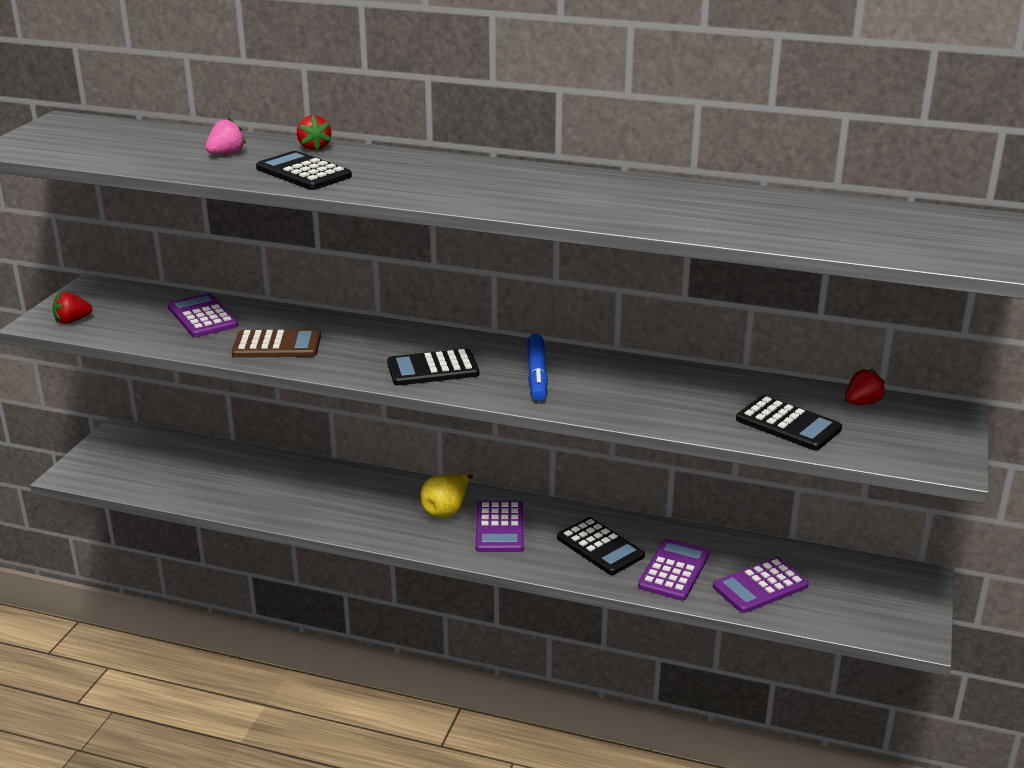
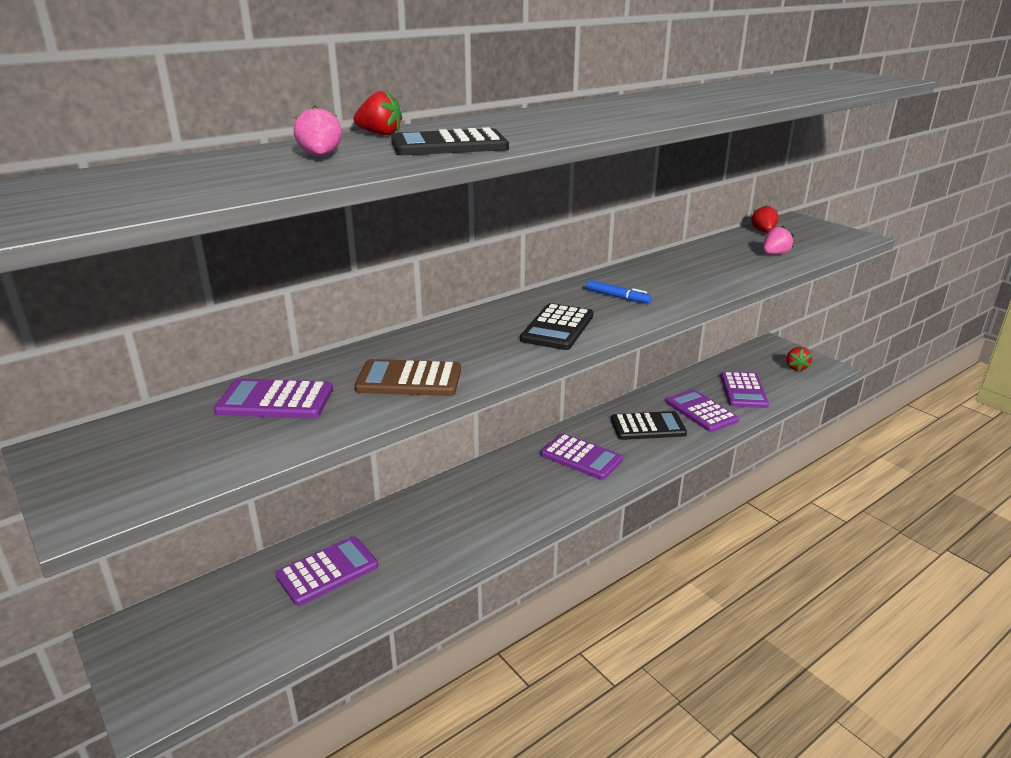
camera: 55 degrees left, 0 degrees up
(72, 321) = (129, 488): red strawberry -> red strawberry (796, 367)
(234, 474) = (327, 571): none -> purple calculator
(277, 345) = (409, 379): brown calculator -> brown calculator turned 120 degrees counterclockwise
(446, 510) = (531, 472): yellow pear -> none
(537, 375) = (617, 297): blue marker -> blue marker, size x0.65
(788, 424) = (774, 254): black calculator -> pink strawberry

